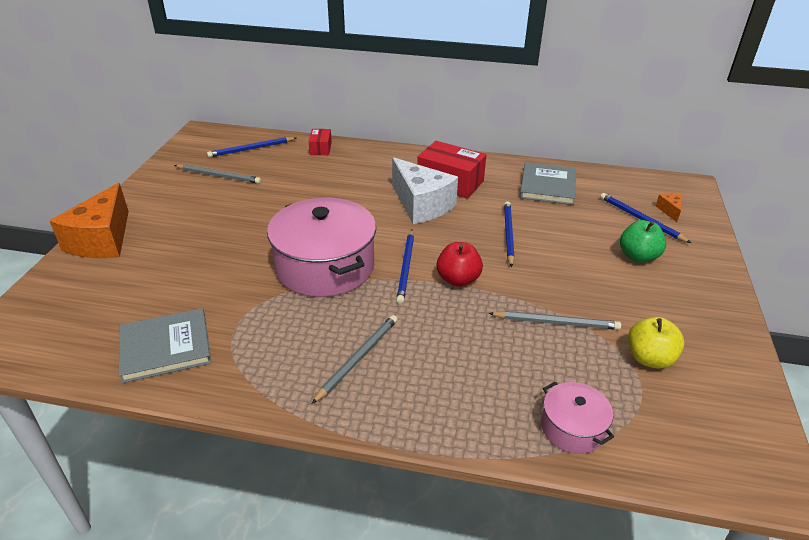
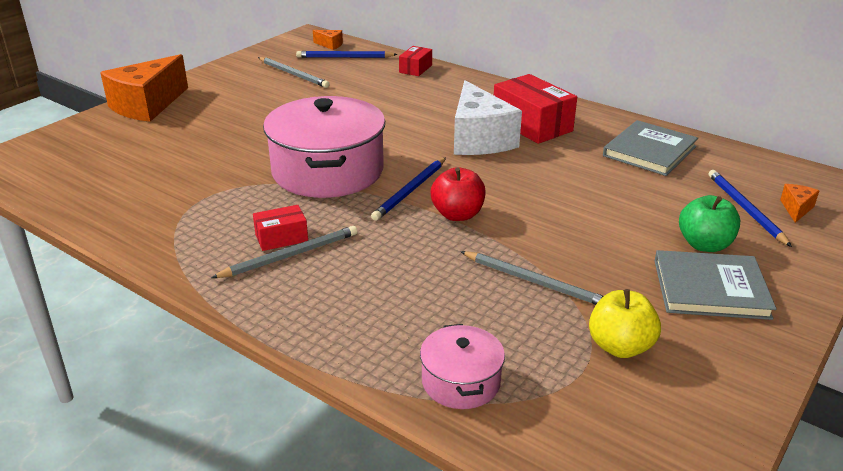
camera: 25 degrees right, 5 degrees down
(165, 347) = (127, 200): grey book -> grey book (710, 289)
(228, 138) = (330, 45): none -> orange cheese
(337, 343) = (281, 238): none -> red box
(508, 234) = (555, 187): blue pencil -> none

